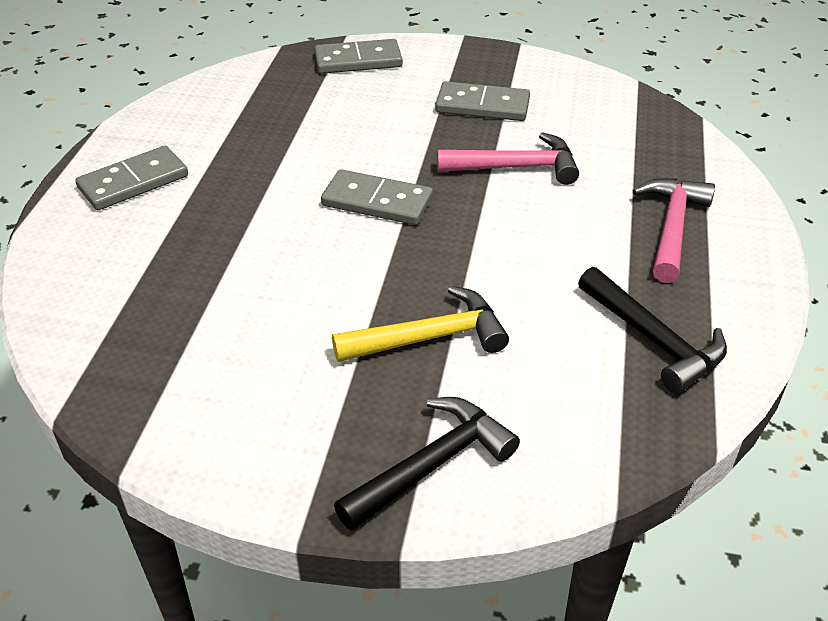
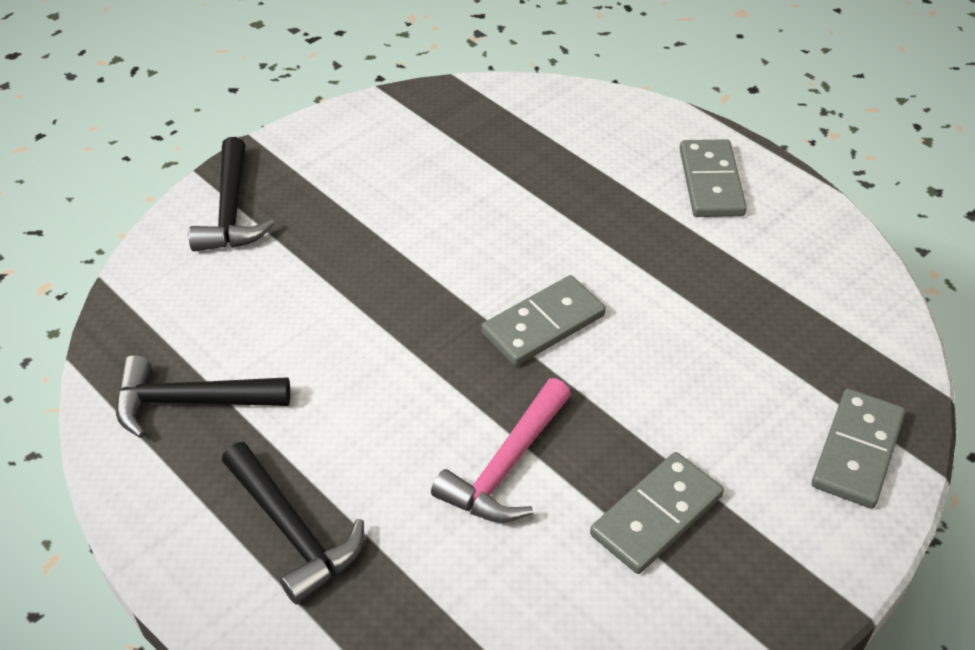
camera: 125 degrees right, 5 degrees up
(430, 337) = (339, 269): yellow hammer -> none
(672, 227) = (293, 532): pink hammer -> black hammer

